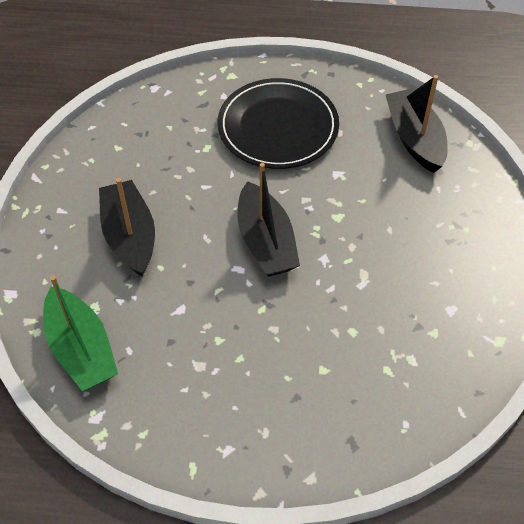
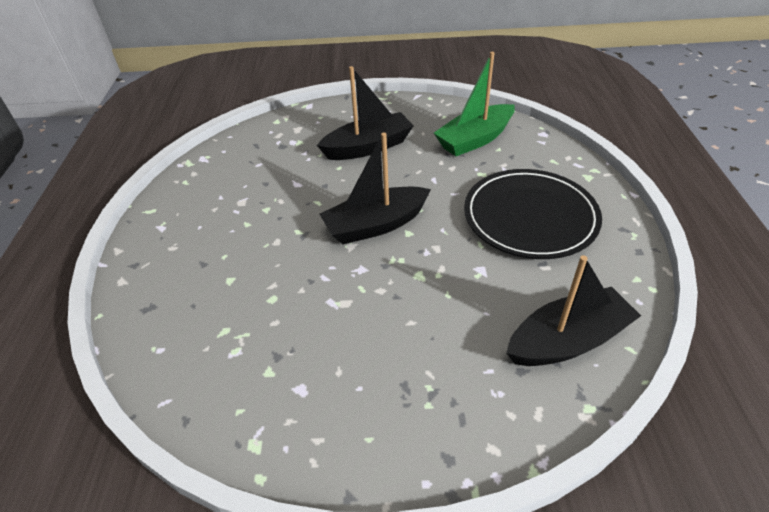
camera: 85 degrees right, 10 degrees down
(81, 349) = (261, 142): green boat -> green boat (475, 139)

